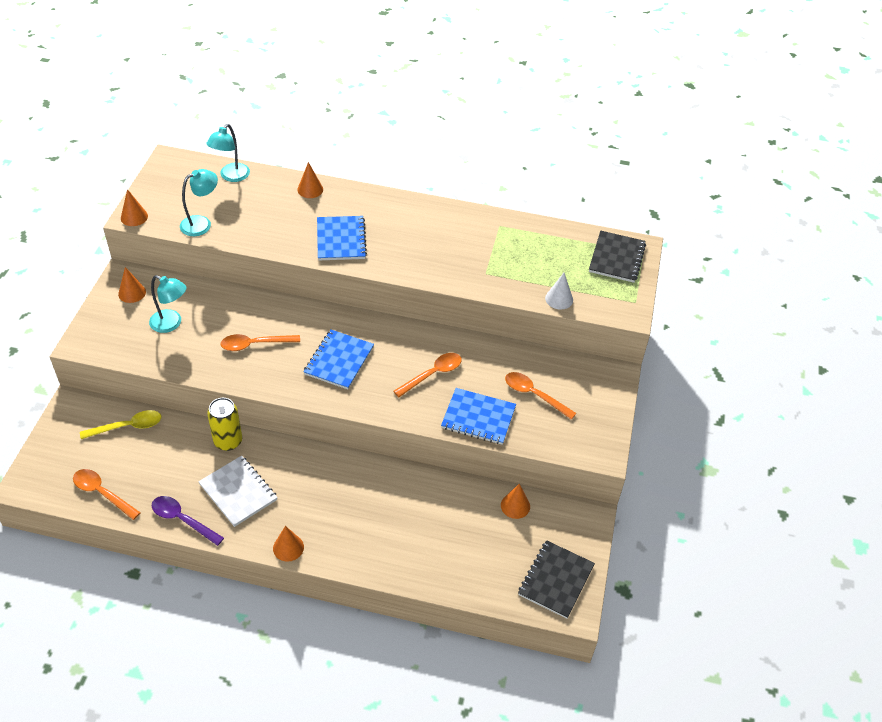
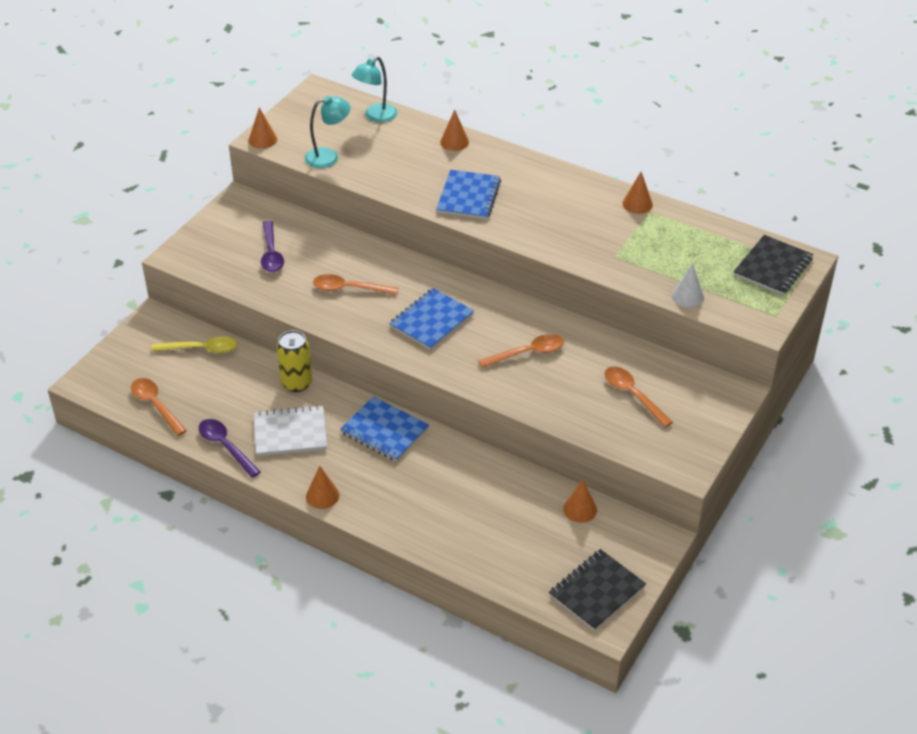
camera: 20 degrees right, 5 degrees down
(132, 293) = (242, 217): orange cone -> orange cone (637, 204)
(171, 324) = (271, 253): turquoise lamp -> purple spoon
(238, 492) = (290, 433): white notebook -> white notebook turned 75 degrees counterclockwise
(478, 417) = (561, 405): blue notebook -> blue notebook (384, 431)

